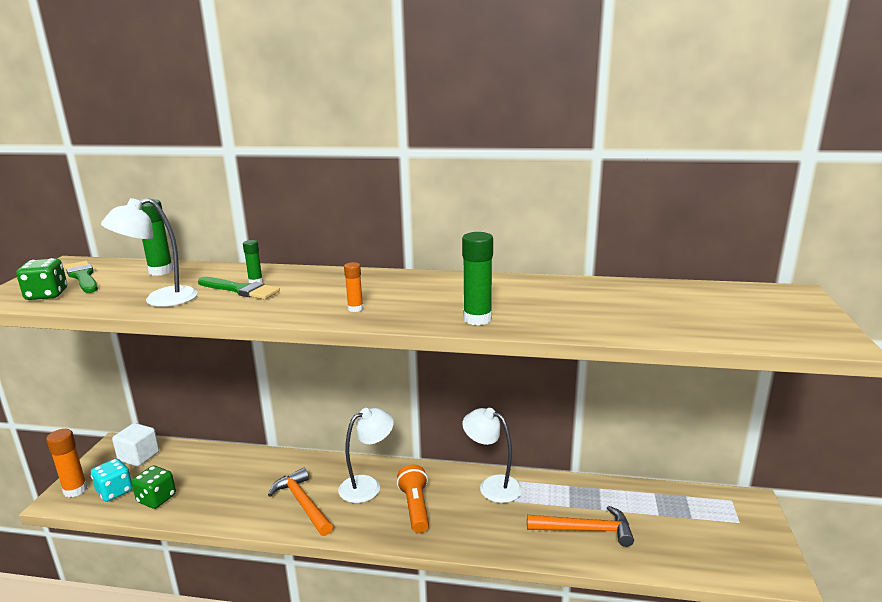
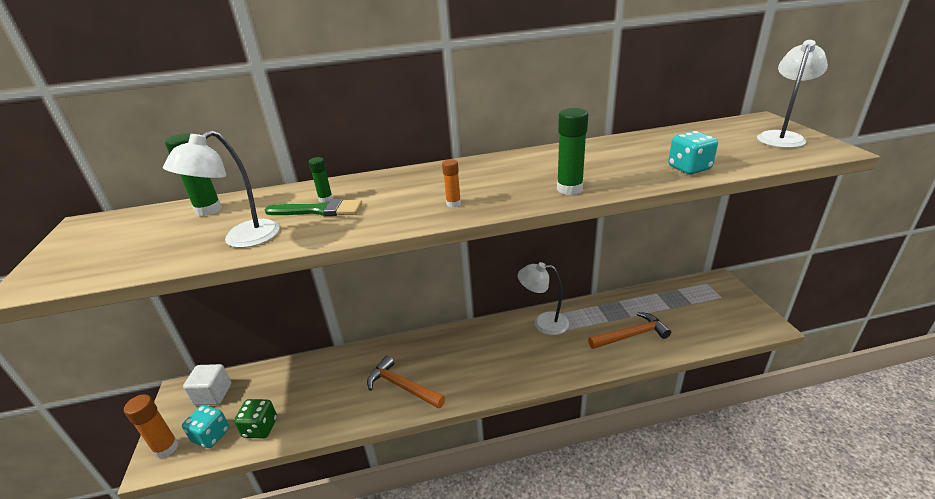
camera: 20 degrees left, 10 degrees up
(47, 295) = (94, 265): green dice -> none
(83, 277) = (119, 235): green brush -> none
(367, 485) = (446, 353): white lamp -> white lamp (781, 137)
(415, 507) = (497, 359): orange flashlight -> none
(630, 326) = (689, 168): none -> turquoise dice

